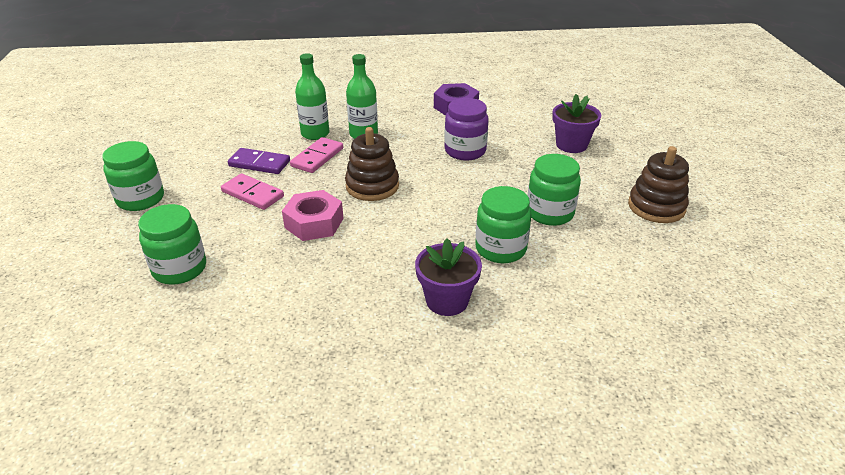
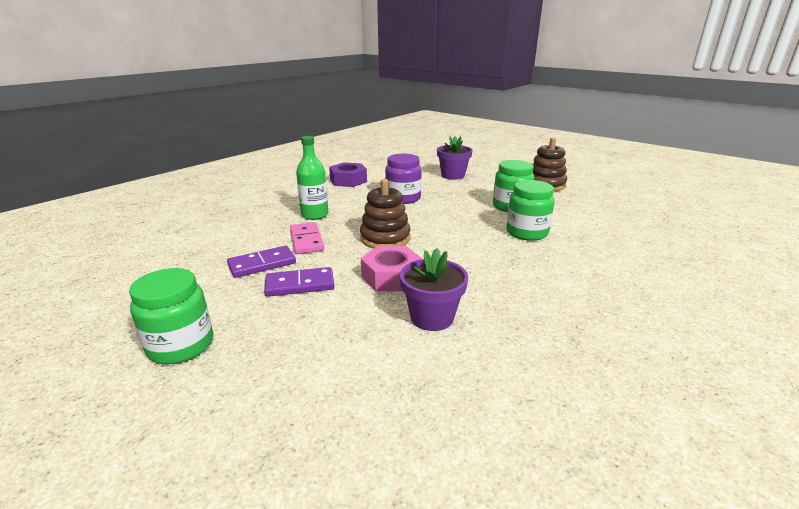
camera: 45 degrees left, 10 degrees down
(179, 269) = (345, 369): green jar -> none
(252, 194) = (300, 285): pink domino -> purple domino
(315, 134) = (273, 228): green bottle -> none
(447, 301) = (561, 270): purple flower pot -> purple flower pot (432, 317)

